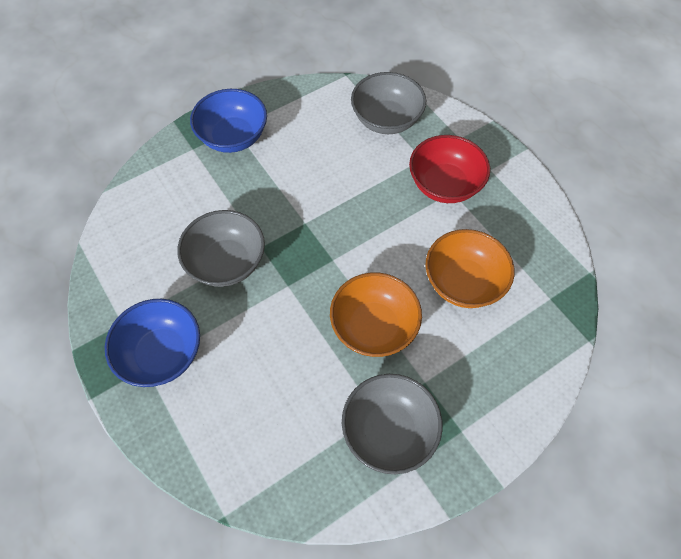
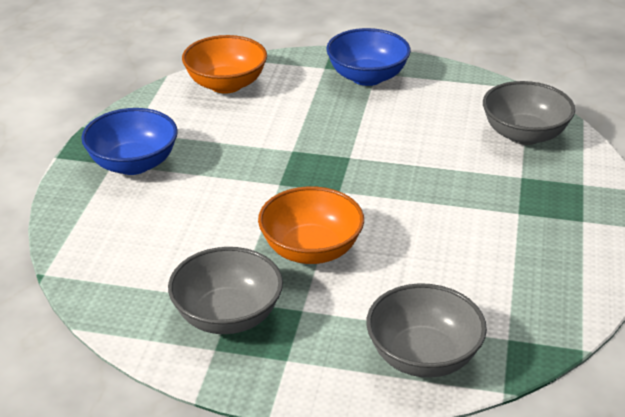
camera: 45 degrees right, 25 degrees down
(226, 262) = (252, 143): grey bowl -> grey bowl (423, 356)
(444, 185) = (517, 204): red bowl -> none
(463, 282) = (435, 274): orange bowl -> orange bowl (226, 84)

